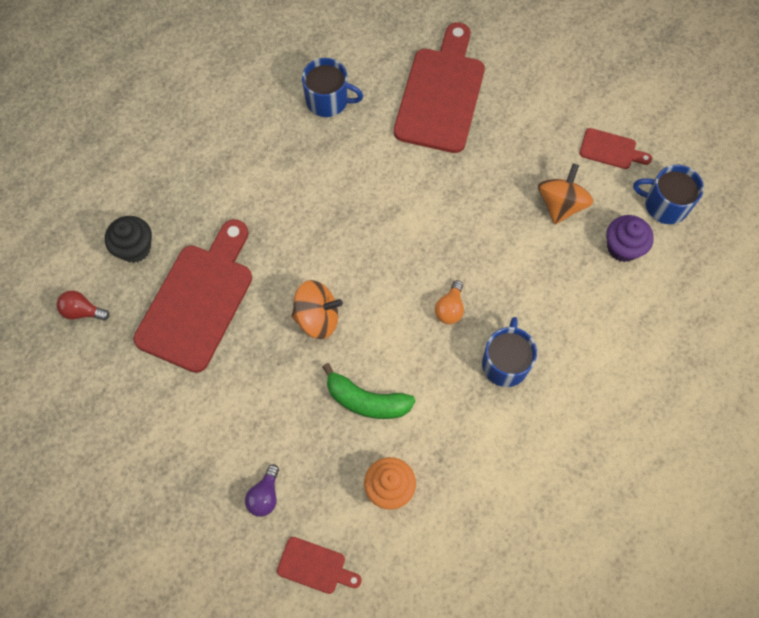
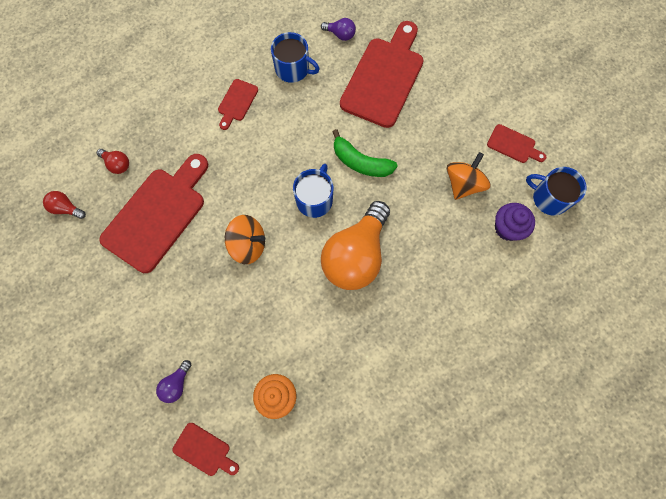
camera: 10 degrees right, 5 degrees up
(135, 248) = (117, 164): black cupcake -> red light bulb
(267, 151) = (237, 102): none -> red cutting board
(366, 400) = (273, 320): green banana -> green banana (360, 162)
(377, 50) = (340, 34): none -> purple light bulb
(450, 309) = (356, 255): orange light bulb -> orange light bulb, size x2.44
(505, 363) = (392, 308): blue mug -> blue mug (314, 199)

